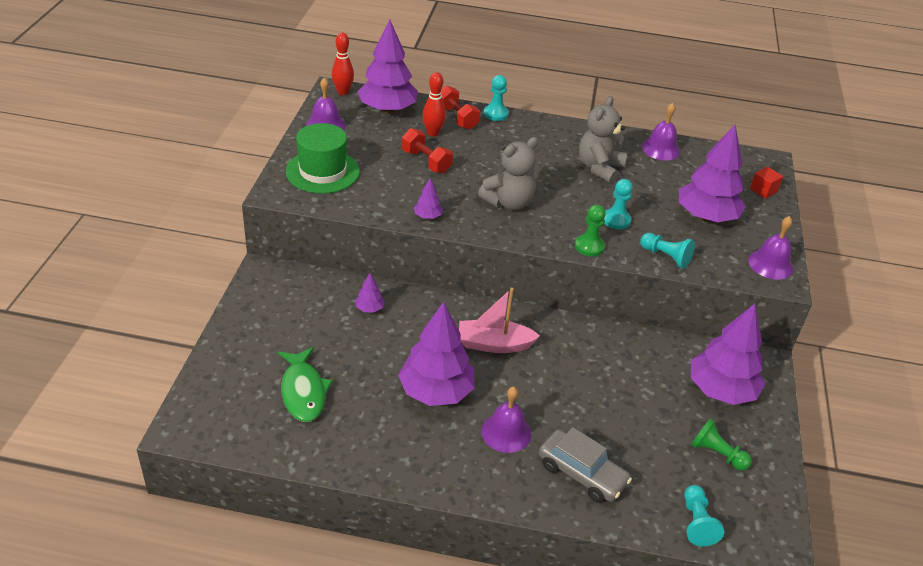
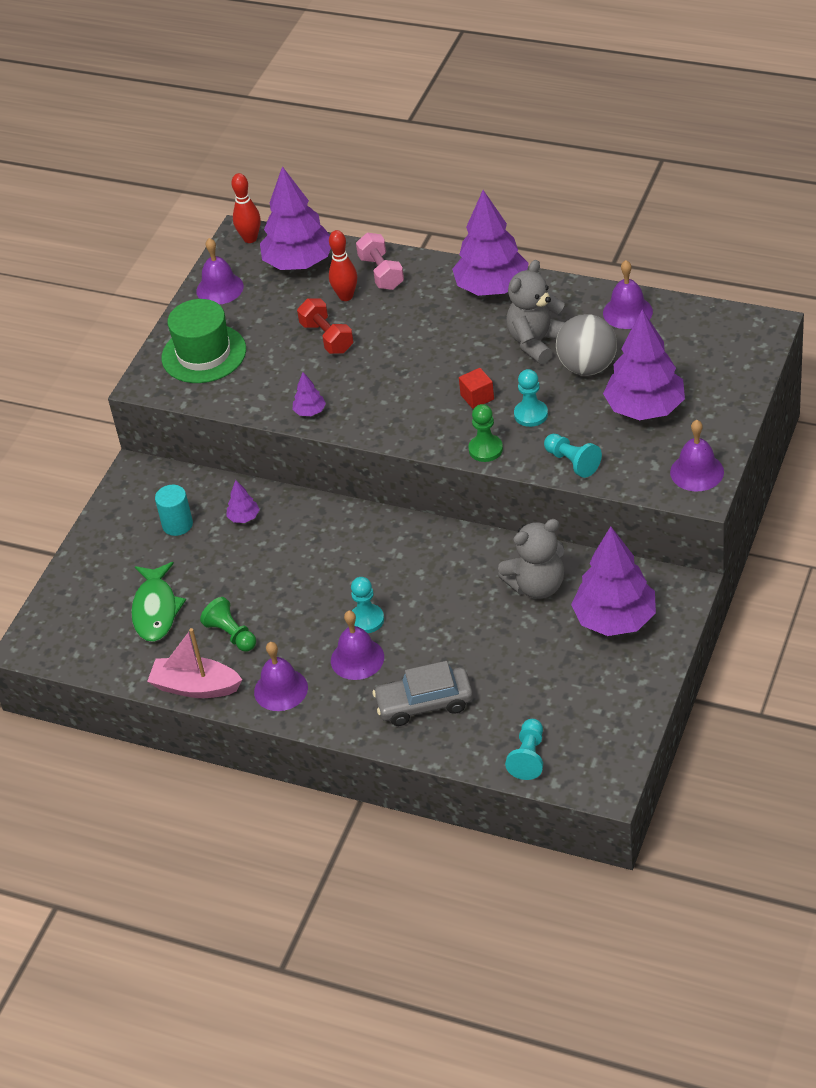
camera: 20 degrees right, 5 degrees up
(310, 315) = (177, 525): none -> turquoise cylinder
(436, 391) = (294, 613): purple tree -> purple tree (492, 287)
(441, 465) = (281, 689): none -> purple bell
(457, 118) = (381, 273): red dumbbell -> pink dumbbell
(494, 344) = (372, 561): pink boat -> pink boat (196, 687)
(495, 114) = (432, 265): turquoise pawn -> turquoise pawn (367, 620)
(508, 203) = (409, 392): grey teddy bear -> grey teddy bear (537, 586)
(582, 473) = (424, 704): grey car -> grey car turned 120 degrees clockwise
(646, 186) = (587, 367): none -> grey ball
(717, 454) = (580, 688): green pawn -> green pawn (231, 634)
(763, 190) = (736, 371): red cube -> red cube (477, 397)

